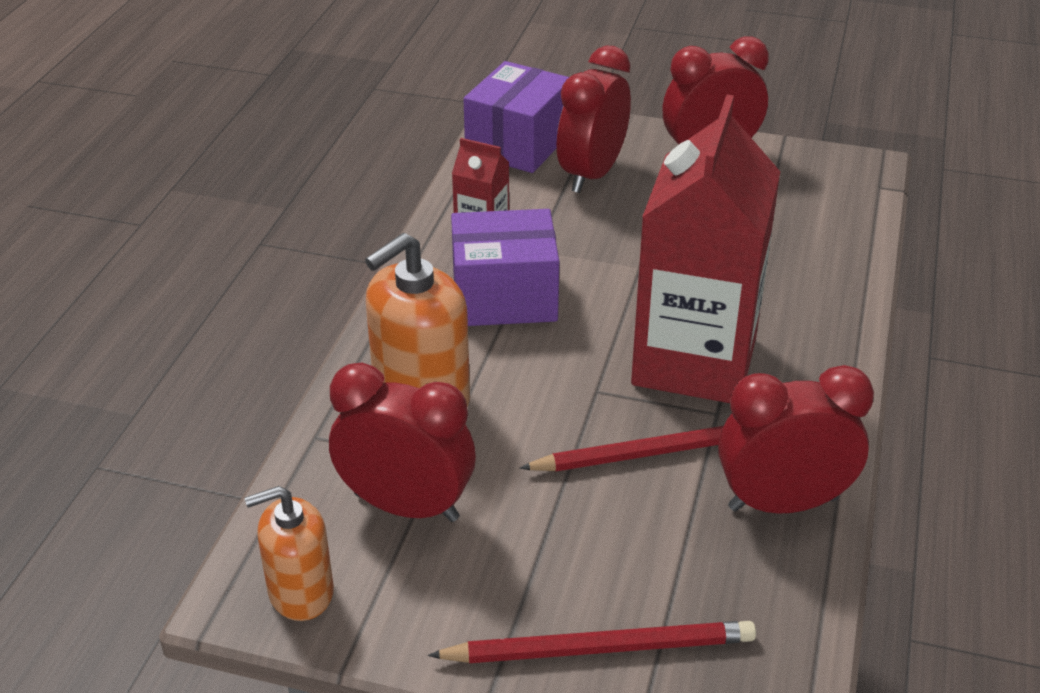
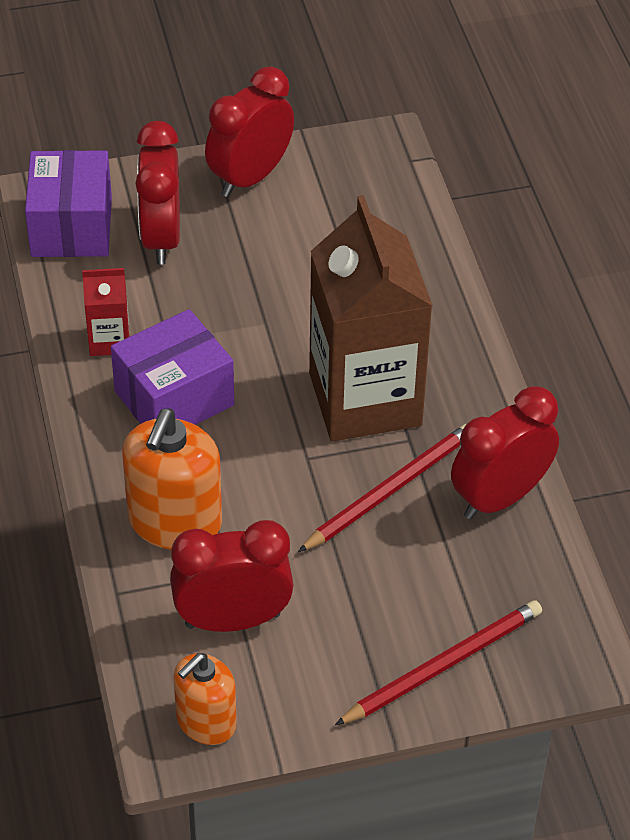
camera: 30 degrees left, 10 degrees up
(694, 361) = (365, 399): red carton -> brown carton

